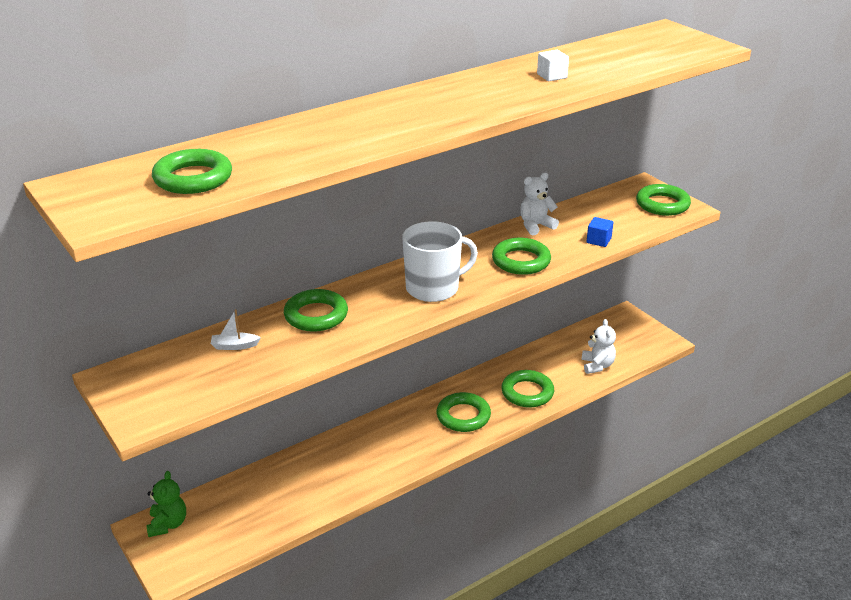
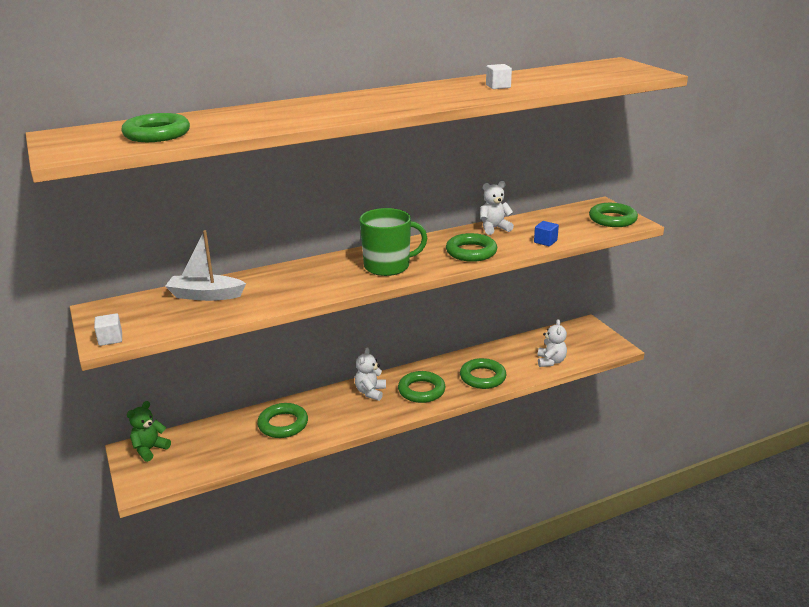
camera: 10 degrees right, 5 degrees down
(144, 417) = (110, 339): none -> white cube
(168, 524) = (150, 449): green teddy bear -> green teddy bear turned 150 degrees counterclockwise
(234, 346) = (205, 295): white boat -> white boat, size x1.90
(316, 315) = (281, 279): green ring -> green ring (283, 424)
(406, 424) = (370, 392): none -> white teddy bear
(433, 288) = (388, 266): white mug -> green mug

